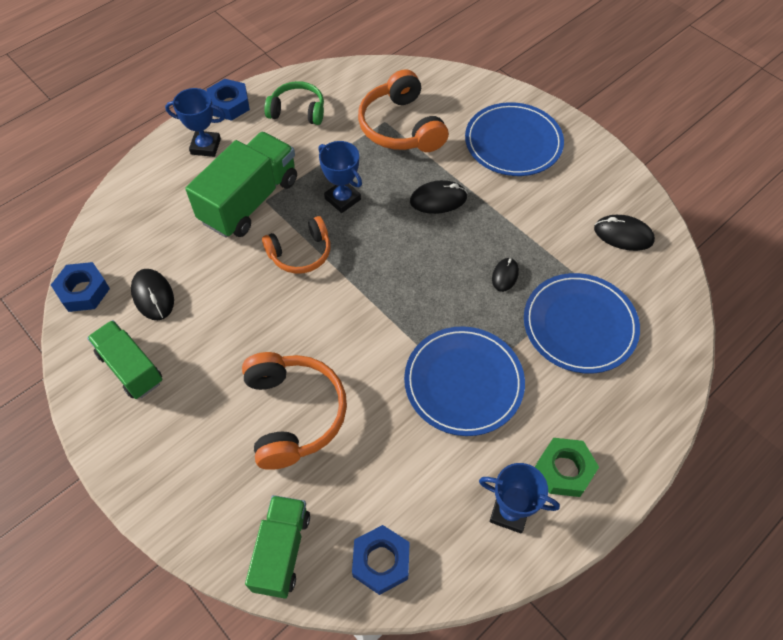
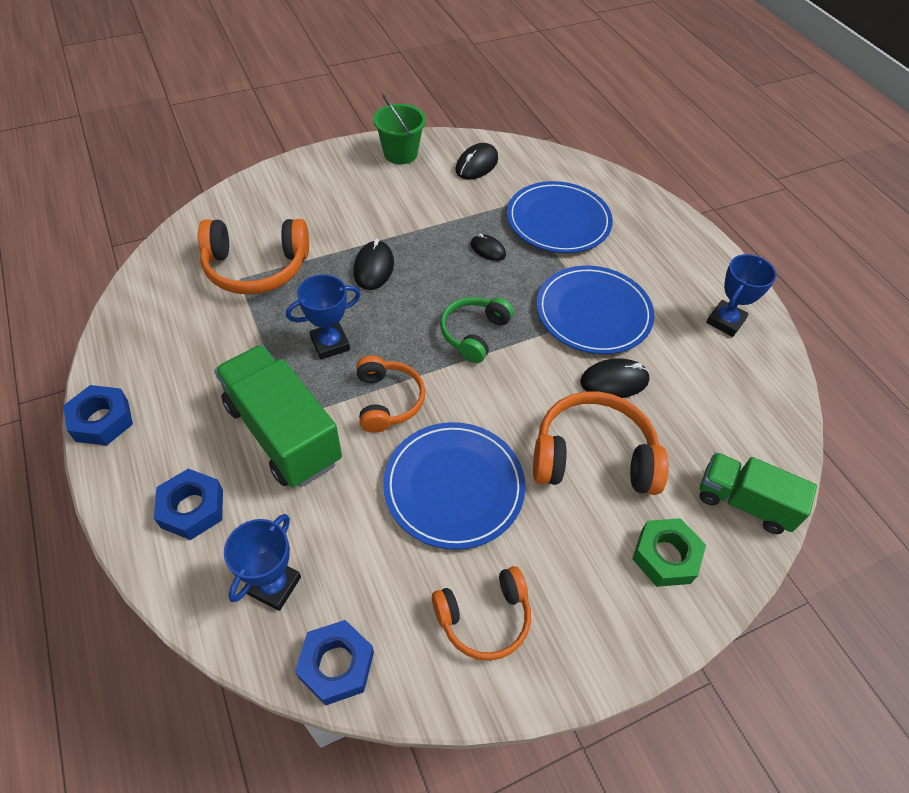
camera: 75 degrees left, 5 degrees down
(131, 368) = (484, 618): green truck -> orange headphones
(153, 296) = (383, 572): black mouse -> black mouse (614, 381)
(206, 146) = (160, 463): blue trophy -> blue trophy (274, 585)
(297, 111) = (166, 351): green headphones -> green headphones (474, 333)
(381, 562) = (761, 423): blue nut -> blue nut (192, 508)
(513, 142) = (332, 194): blue plate -> blue plate (454, 486)
(564, 470) = (692, 275): green nut -> green nut (665, 556)
(600, 171) = (400, 154): none -> green bucket

